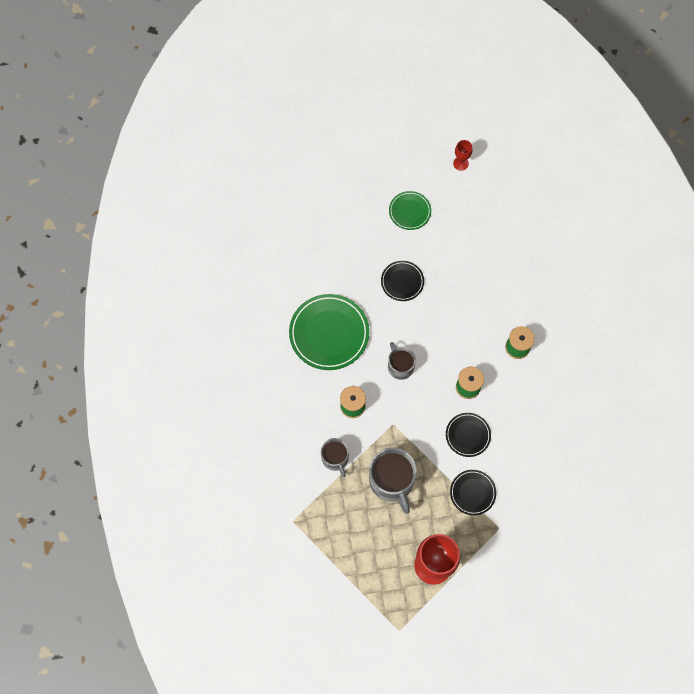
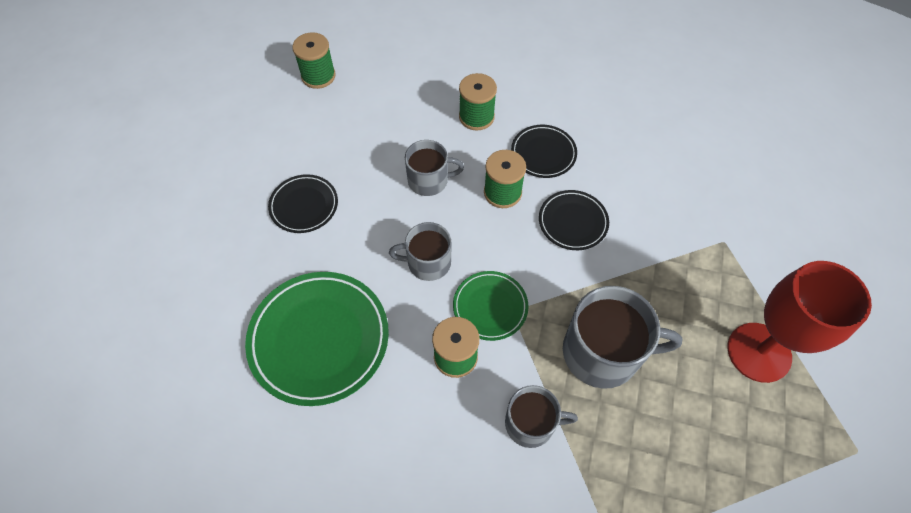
camera: 65 degrees left, 10 degrees down
(409, 211) = (211, 154): green plate -> green plate (490, 307)
(455, 341) = (429, 180): none -> grey mug
(460, 163) = (192, 73): red goblet -> none
(472, 493) = (661, 252): black plate -> black plate (543, 153)
(498, 237) = (318, 76): none -> green spool

